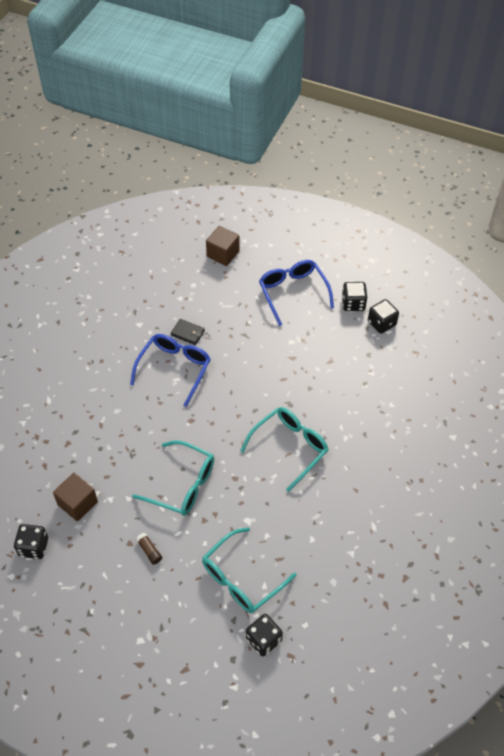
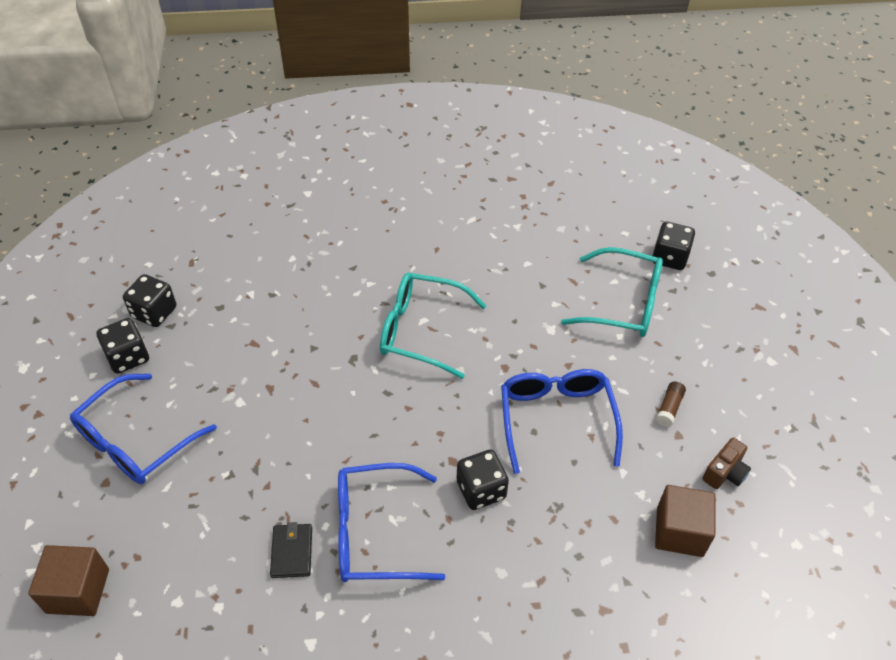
camera: 120 degrees left, 5 degrees down
(33, 547) = (780, 548): black dice -> black dice (481, 490)
(91, 551) = (724, 473): none -> brown camera
(183, 485) = (556, 419): turquoise glasses -> blue glasses

